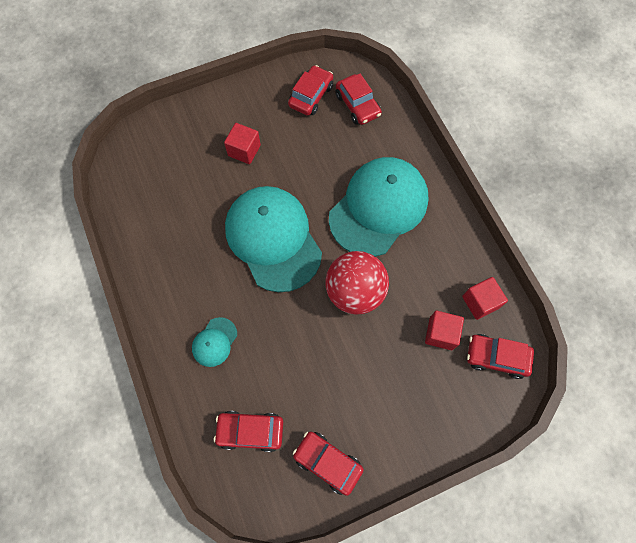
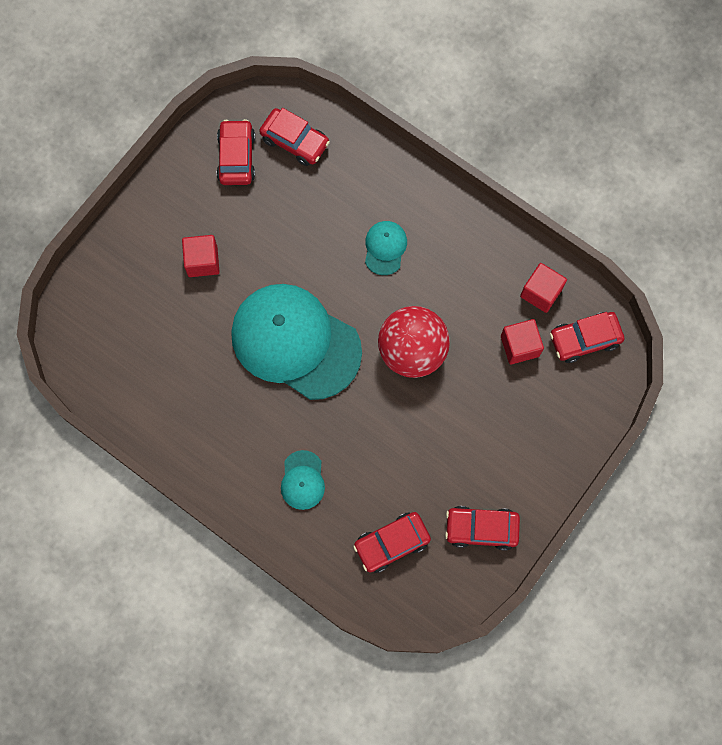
camera: 30 degrees left, 5 degrees up
(378, 208) = (385, 248): turquoise cap -> turquoise cap, size x0.42

